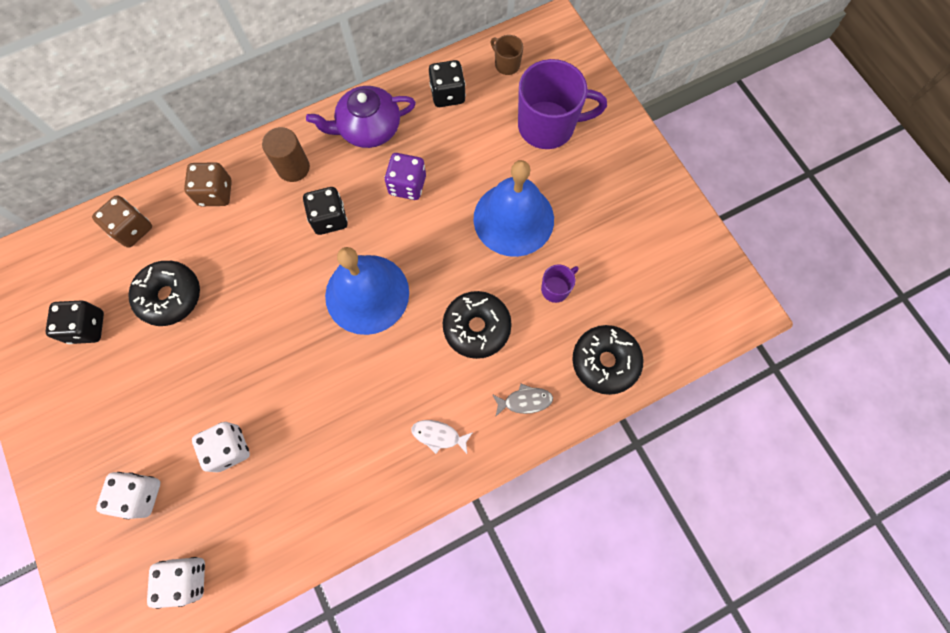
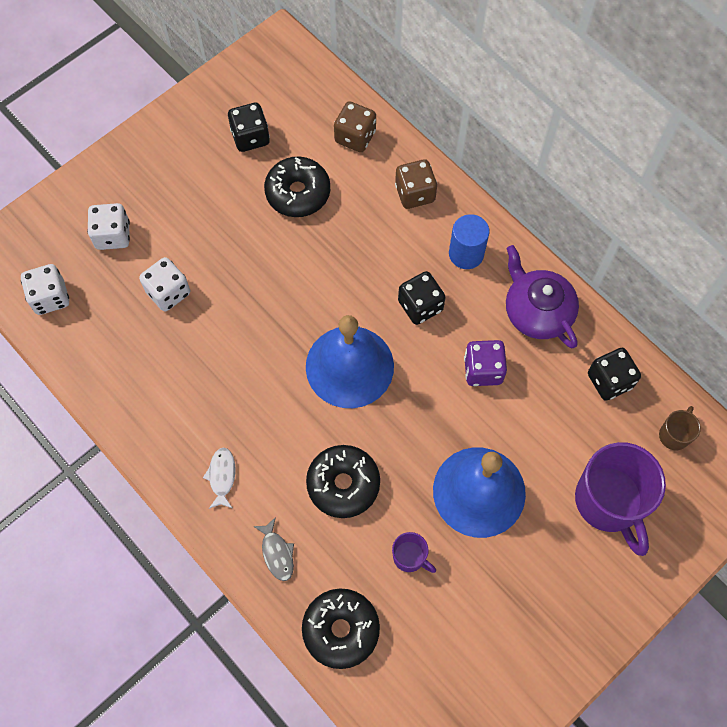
camera: 75 degrees right, 5 degrees down
(293, 167) = (466, 254): brown cylinder -> blue cylinder

